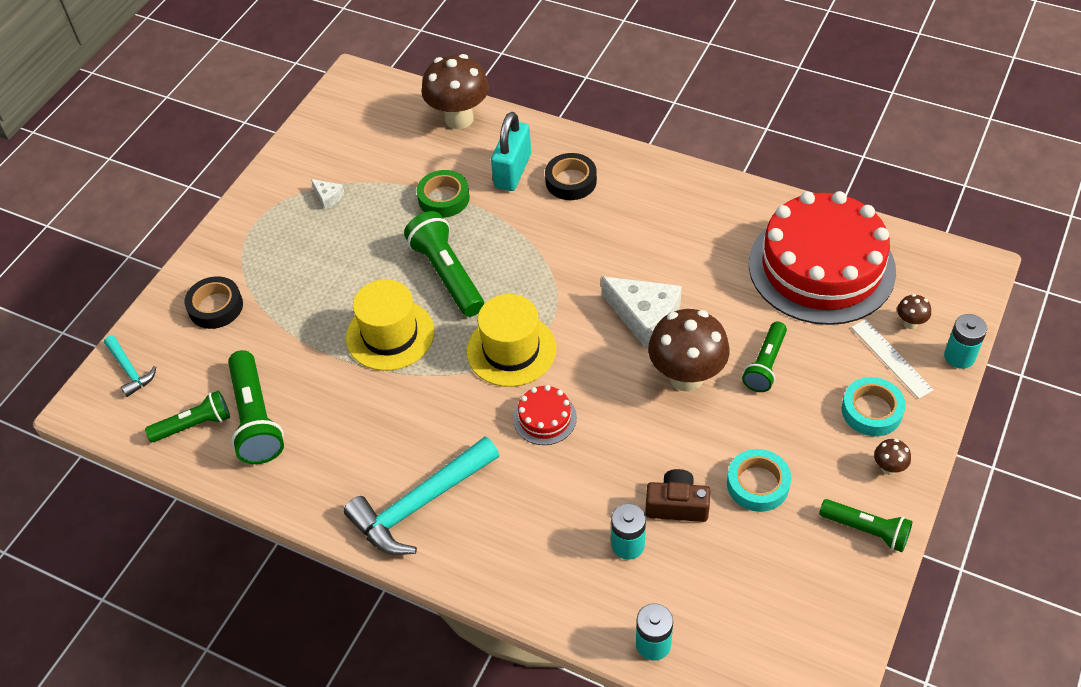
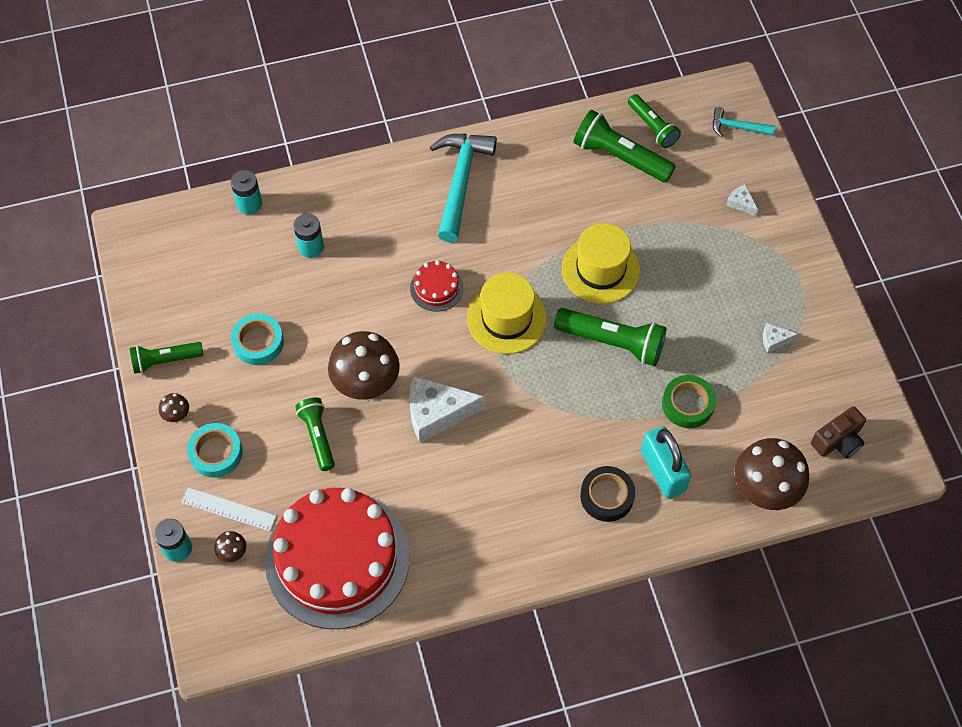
camera: 135 degrees right, 10 degrees up
(194, 425) = (652, 127): green flashlight -> green flashlight turned 60 degrees counterclockwise
(215, 307) = (741, 203): black tape -> white cheese
(677, 505) = (300, 292): brown camera -> brown camera (838, 441)

